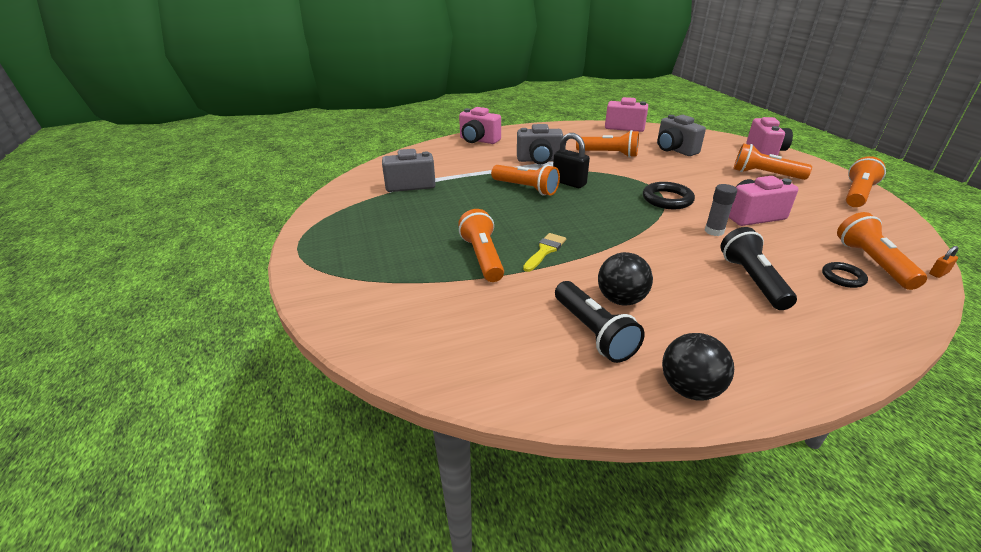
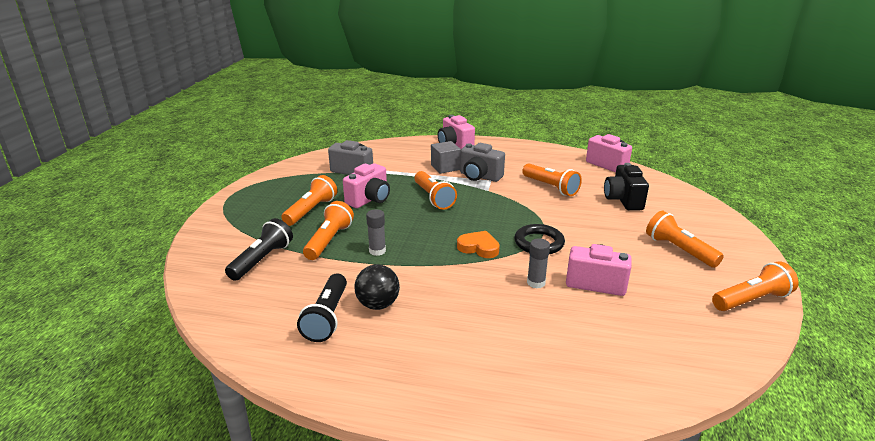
camera: 30 degrees right, 5 degrees down
(497, 160) = (445, 167): none -> grey cube
(545, 250) = (377, 251): yellow brush -> grey glue stick
(569, 183) = (475, 203): black padlock -> none
(628, 218) = (479, 248): none -> orange heart
(674, 150) = (623, 200): grey camera -> black camera
(689, 389) = (334, 377): black ball -> none
(752, 280) = (501, 331): black flashlight -> black flashlight (262, 260)
(765, 152) = (721, 228): pink camera -> pink camera (369, 200)
(843, 277) = (588, 361): black ring -> none
(872, 262) = (642, 361): orange flashlight -> orange flashlight (311, 210)
(938, 273) = (696, 396): orange padlock -> none

